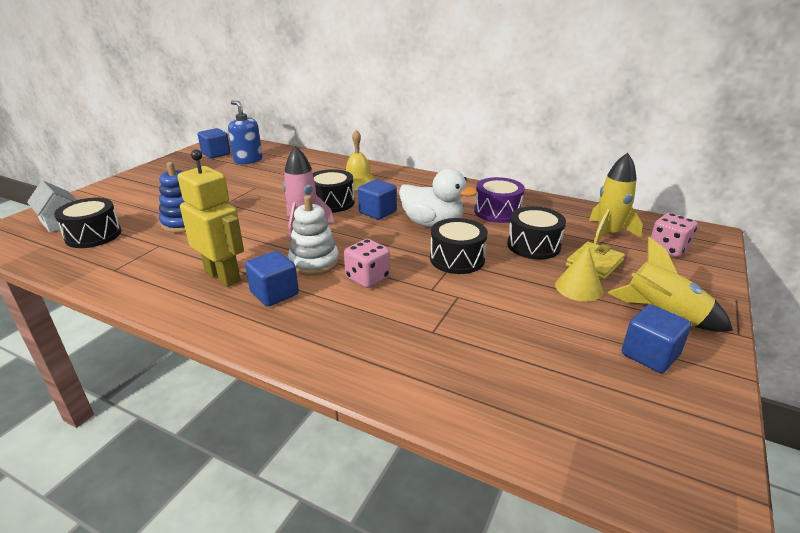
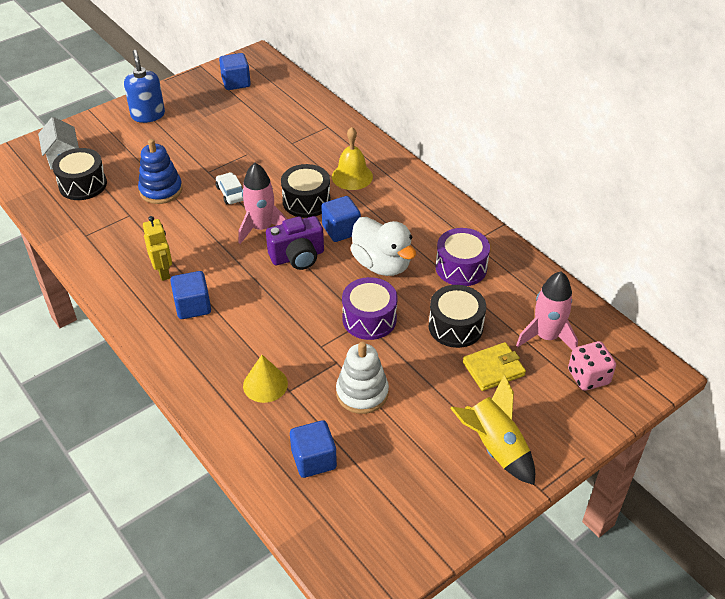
camera: 25 degrees right, 15 degrees up
(223, 276) = (163, 272): yellow robot -> yellow robot, size x0.63
(248, 160) = (263, 103): blue soap dispenser -> blue soap dispenser (148, 115)
(257, 211) = (231, 193): none -> white car
(314, 262) = (243, 280): white stacking toy -> white stacking toy (362, 393)
(354, 236) = (297, 257): none -> purple camera
(367, 278) = (276, 315): pink dice -> none
(457, 259) = (369, 319): black drum -> purple drum
(578, 288) = (450, 391): yellow cone -> yellow cone (265, 384)
(608, 234) = (546, 337): yellow rocket -> pink rocket
(649, 355) = (441, 478): blue cube -> blue cube (314, 459)

